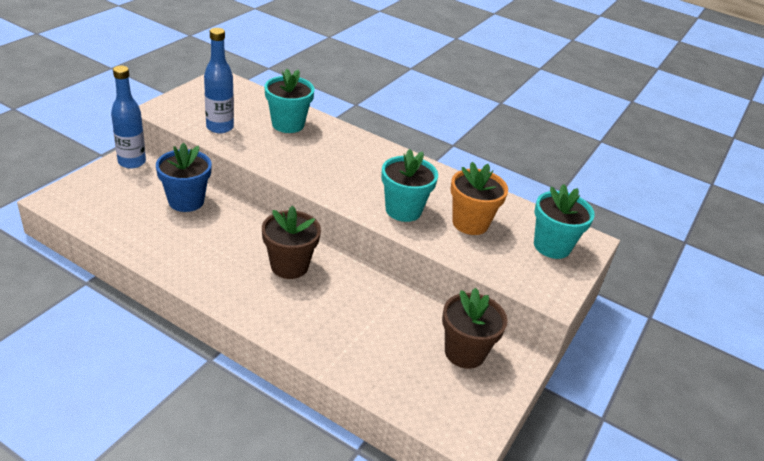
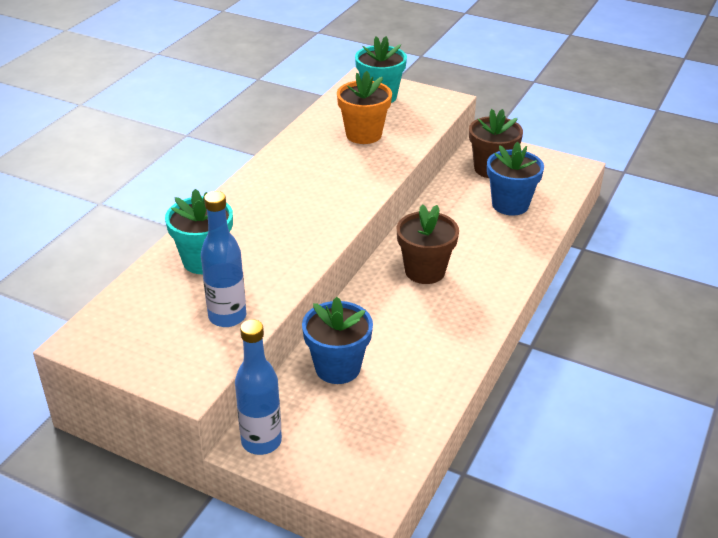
camera: 90 degrees left, 0 degrees up
(390, 351) = (510, 204): none -> blue flower pot
(403, 210) = (358, 170): turquoise flower pot -> none

